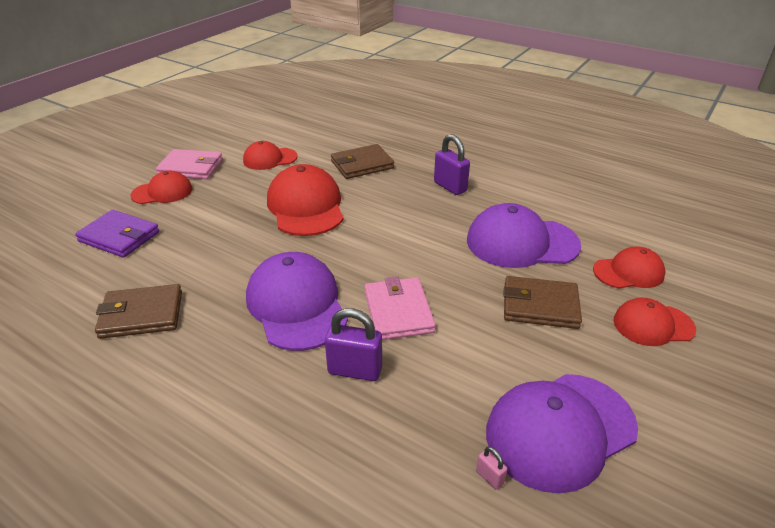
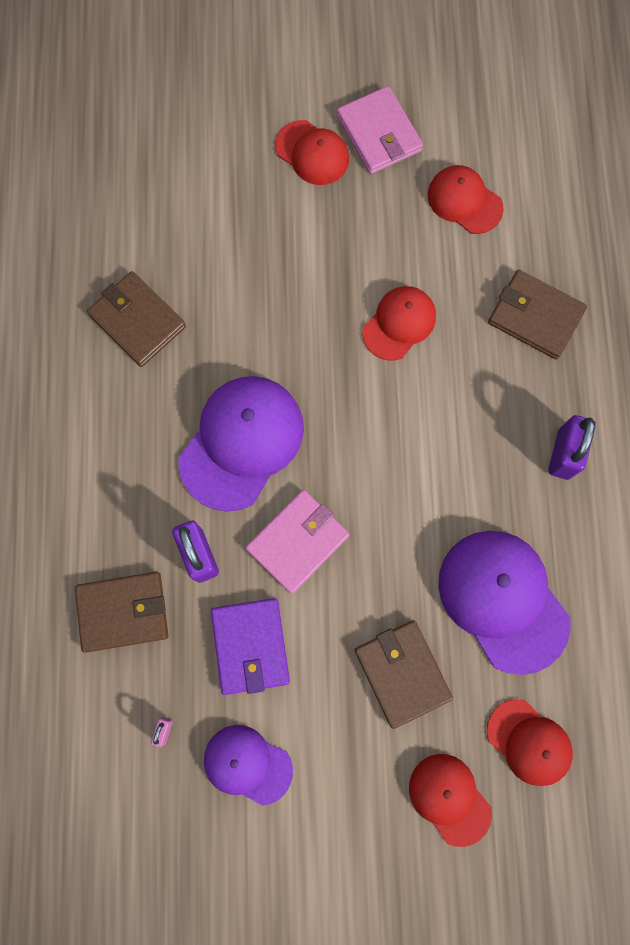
camera: 55 degrees right, 40 degrees up
(119, 237) = (215, 191): purple wallet -> purple wallet (250, 646)
(306, 206) = (399, 324): red cap -> red cap, size x0.59
(355, 449) = (123, 612): none -> brown wallet
(560, 430) = (247, 764): purple cap -> purple cap, size x0.59

